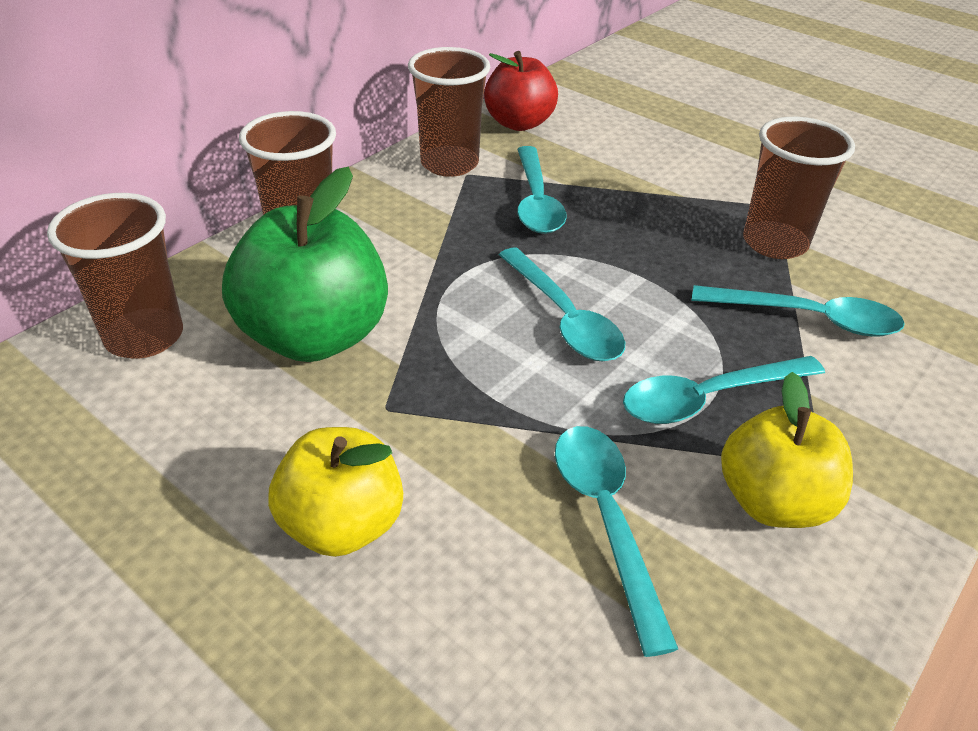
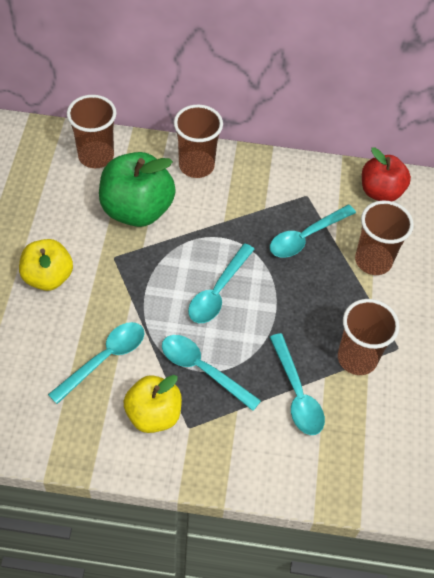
camera: 55 degrees right, 15 degrees up
(449, 164) = (309, 183): brown cup -> brown cup (373, 261)

